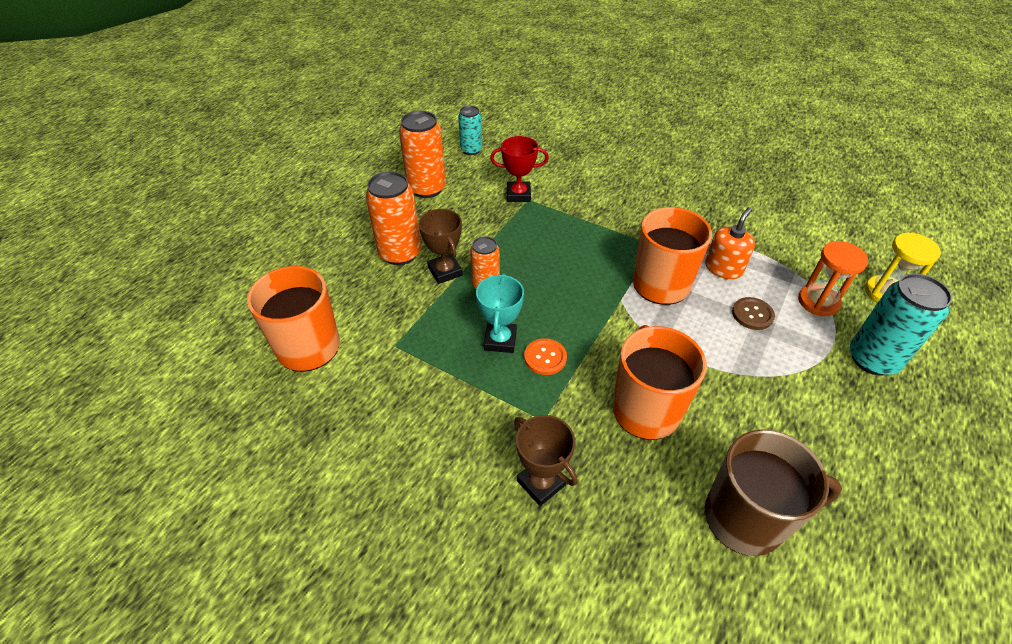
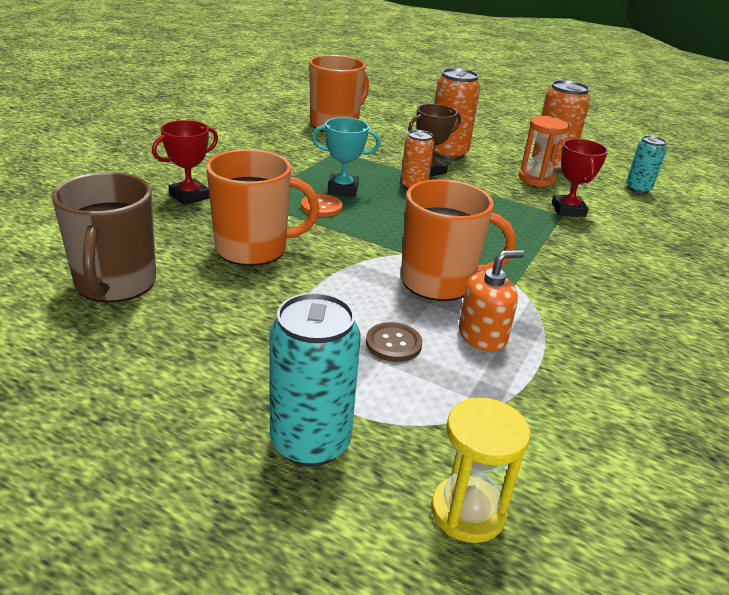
camera: 85 degrees right, 15 degrees down
(541, 483) = (189, 196): brown trophy -> red trophy
(723, 268) = (482, 336): orange soap dispenser -> orange soap dispenser turned 60 degrees counterclockwise
(818, 302) = (429, 415): orange hourglass -> orange hourglass (536, 179)

